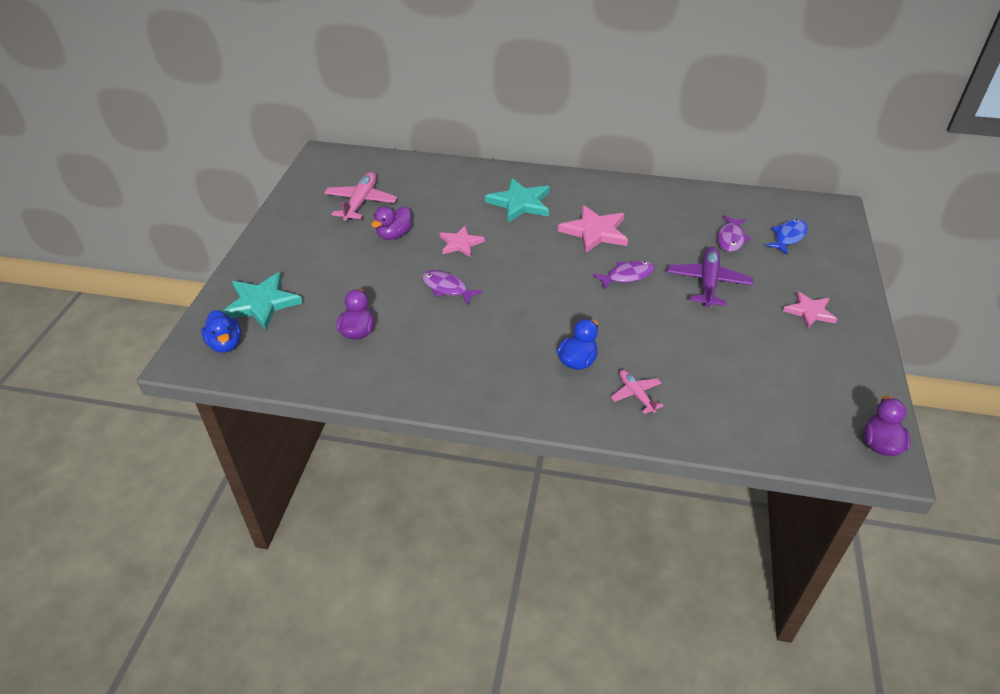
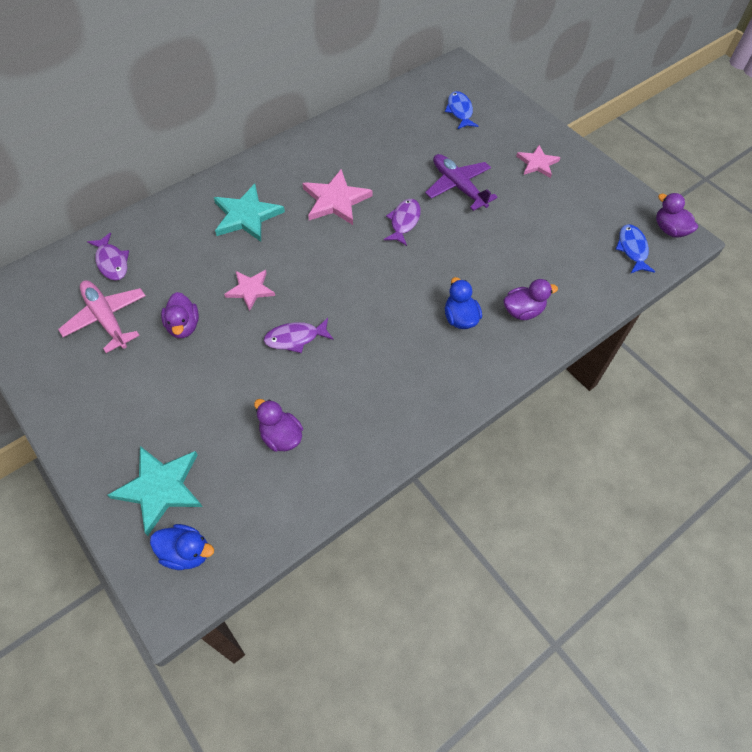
camera: 50 degrees left, 15 degrees up
(636, 394) = (523, 311): pink plane -> purple duck
(731, 239) = (429, 138): purple fish -> purple fish (112, 262)
(812, 429) = (632, 249): none -> blue fish

